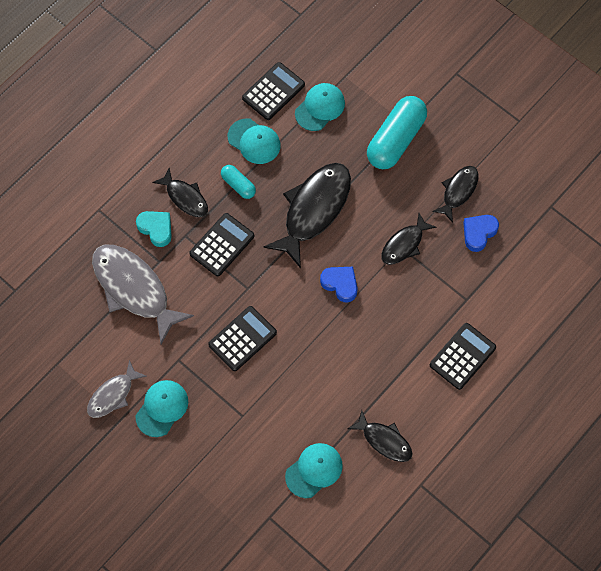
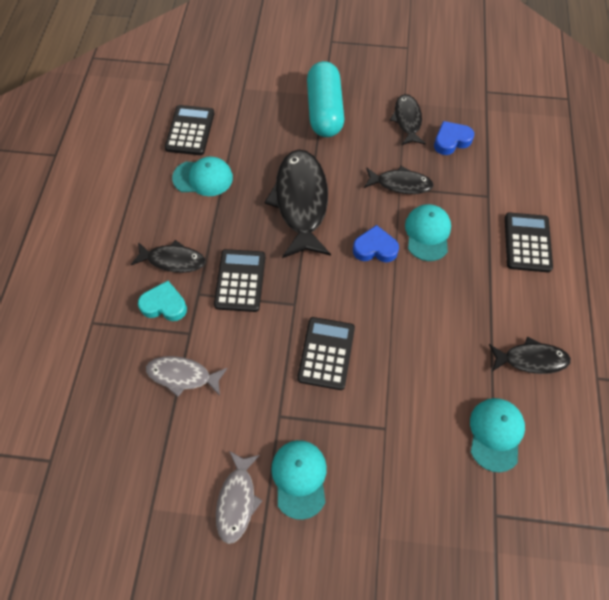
camera: 35 degrees left, 5 degrees down
(134, 289) = (183, 376): grey fish -> grey fish, size x0.55
(238, 185) = (216, 221): turquoise capsule -> none
(320, 108) = (241, 121): turquoise cap -> turquoise cap (427, 233)
(404, 244) = (400, 184): black fish -> black fish turned 90 degrees counterclockwise
(478, 233) = (451, 141): blue heart -> blue heart turned 60 degrees clockwise

